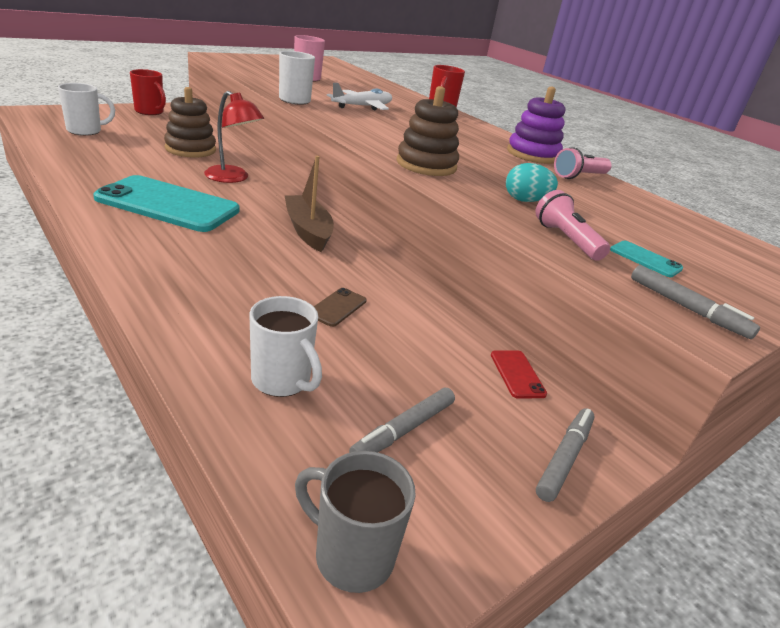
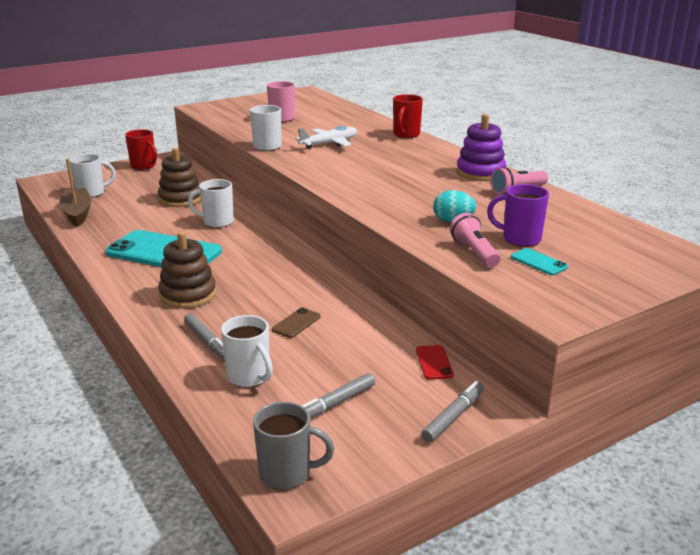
camera: 10 degrees right, 5 degrees down
(233, 178) = (217, 222): red lamp -> white mug
(308, 231) = (278, 263): brown boat -> brown boat (77, 213)
(351, 555) = (287, 474): grey mug -> grey mug turned 150 degrees clockwise
(426, 165) = (373, 197): brown stacking toy -> brown stacking toy (188, 295)
(609, 229) = (520, 239): none -> purple mug
(687, 308) = (551, 298): grey marker -> grey marker (208, 342)

